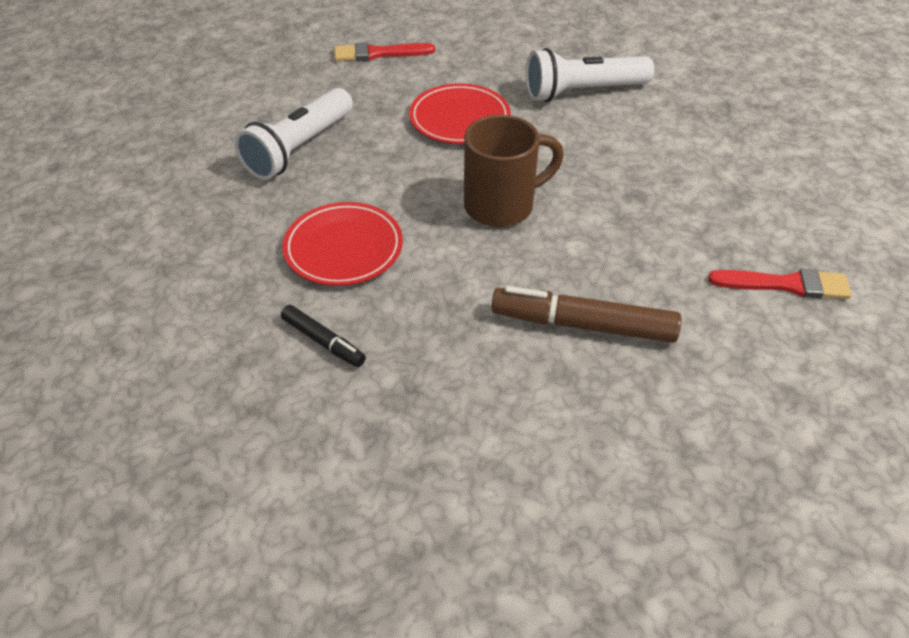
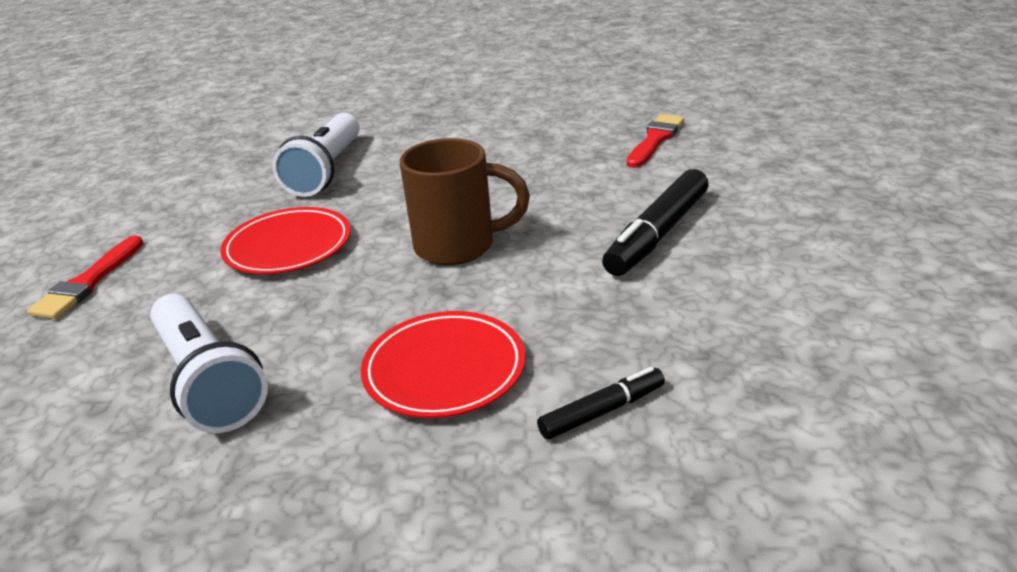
camera: 65 degrees left, 15 degrees down
(502, 206) = (459, 246): brown mug -> brown mug turned 90 degrees clockwise
(583, 325) = (658, 234): brown marker -> black marker

